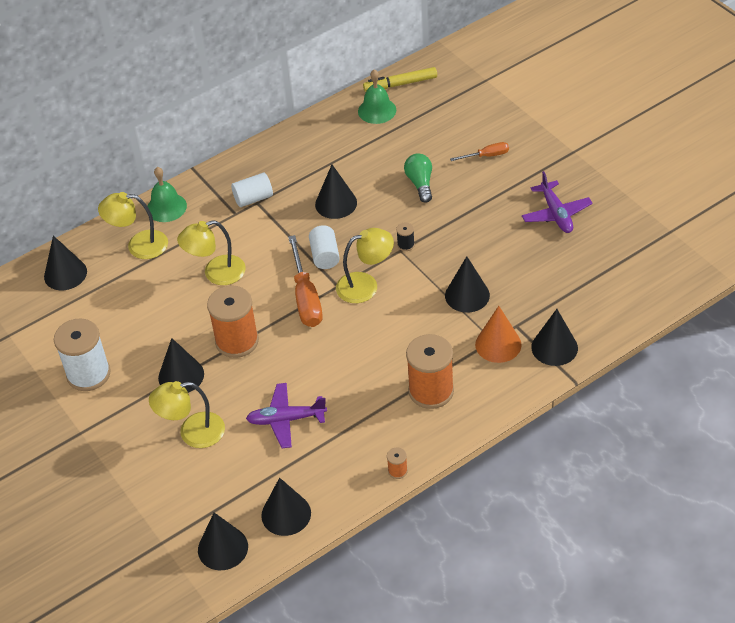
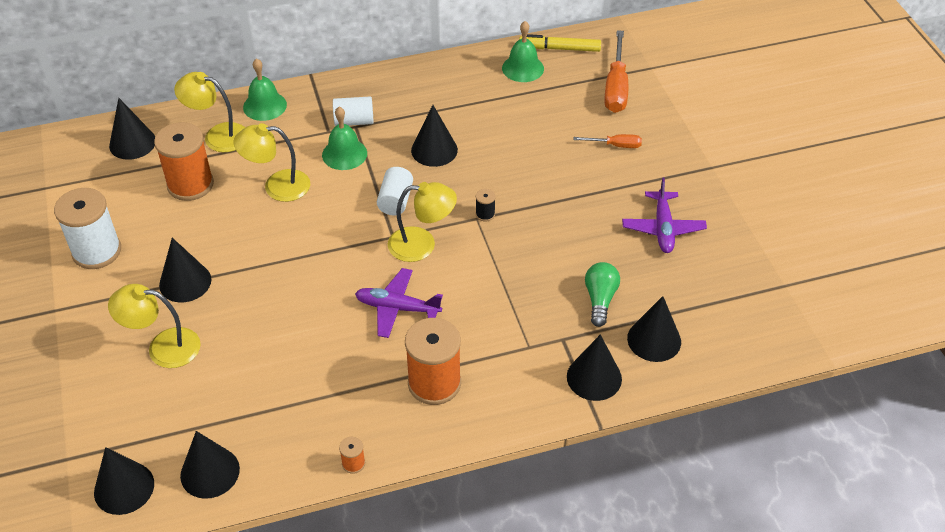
camera: 15 degrees right, 0 degrees up
(237, 341) = (260, 263): orange spool -> orange spool (190, 184)
(260, 229) = (344, 154): none -> green bell
(286, 420) = (265, 365): purple plane -> purple plane (397, 308)
(306, 297) = (354, 239): orange screwdriver -> orange screwdriver (616, 87)
(420, 183) = (531, 154): green light bulb -> green light bulb (600, 299)
(467, 295) = (524, 288): black cone -> black cone (654, 340)
(498, 344) = (533, 354): orange cone -> none

